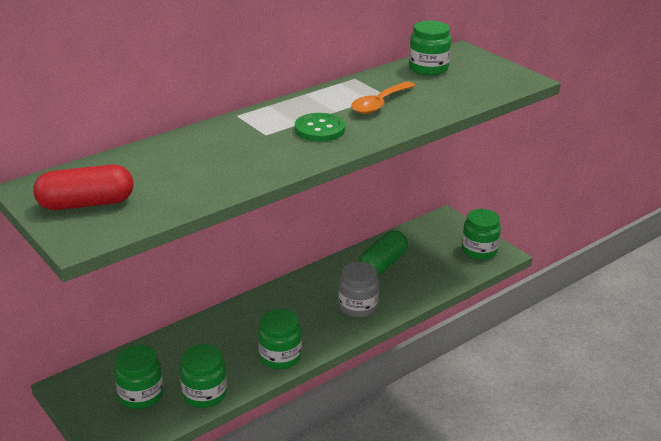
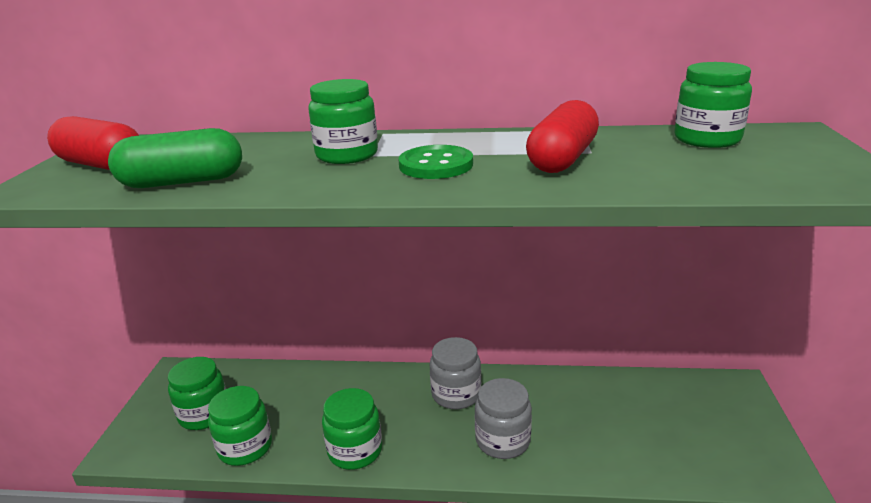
camera: 45 degrees right, 5 degrees down
(299, 296) = (456, 394): none -> grey jar
(379, 104) = (562, 159): orange spoon -> red capsule
(383, 264) = (591, 405): green capsule -> green capsule (182, 182)
(479, 250) = (749, 452): green jar -> green jar (347, 155)

